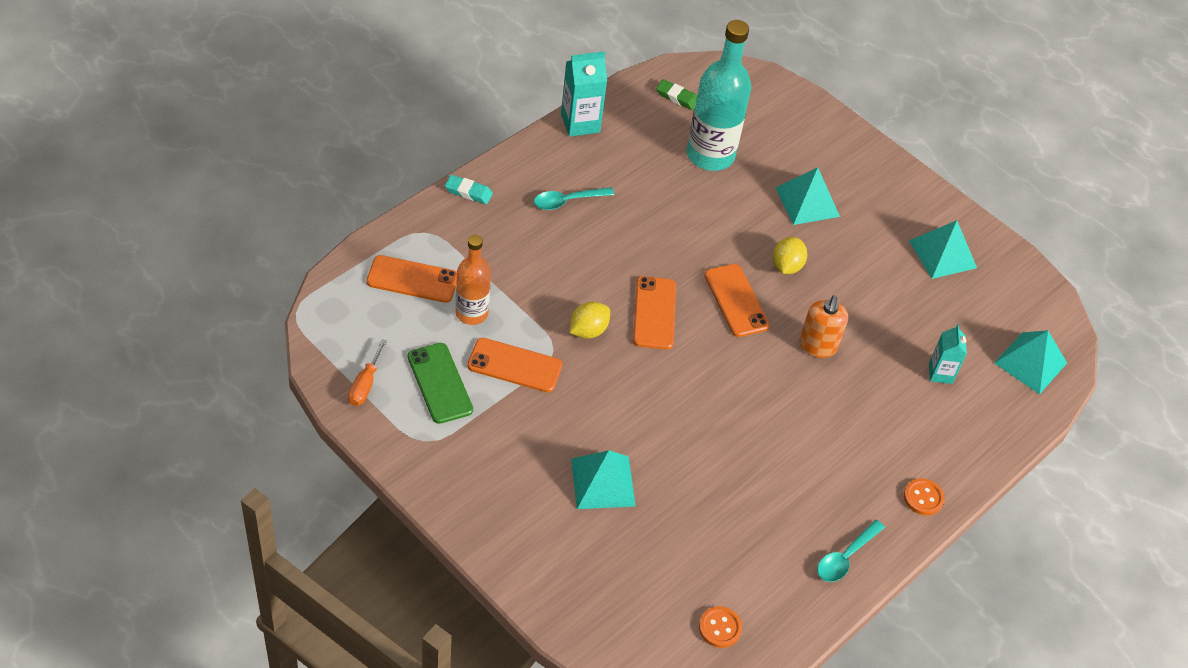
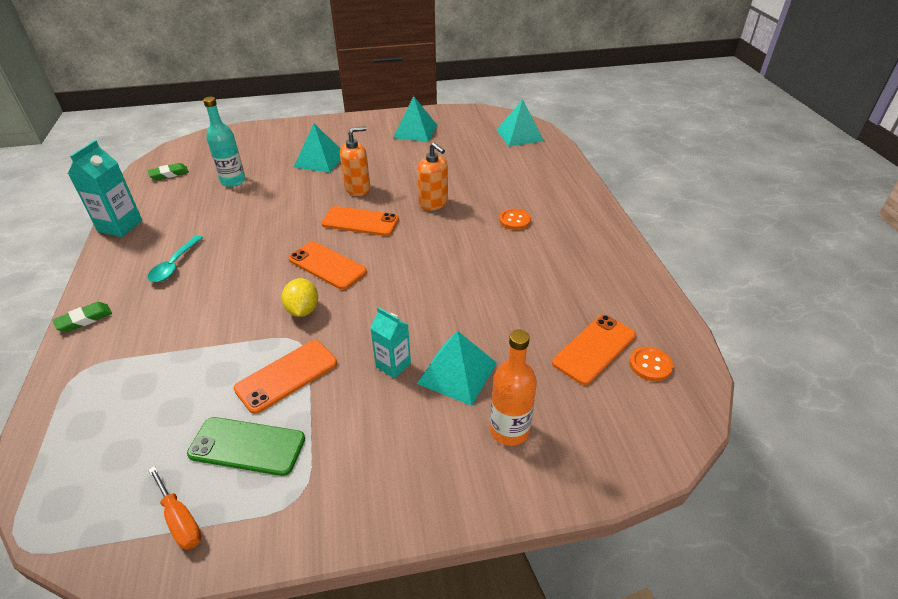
camera: 50 degrees left, 10 degrees down
(412, 279) = (114, 408): orange phone -> orange phone (594, 349)
(468, 192) = (84, 319): turquoise eraser -> green eraser
(472, 313) = (201, 380): orange bottle -> orange bottle (509, 430)
(710, 155) = (233, 181): turquoise bottle -> turquoise bottle, size x0.61
(786, 266) = (358, 188): yellow lemon -> orange soap dispenser
(845, 557) = (618, 266): turquoise spoon -> none
(923, 498) = (589, 212): orange button -> orange button (514, 220)
(940, 373) = (499, 166): turquoise carton -> turquoise carton (393, 365)

